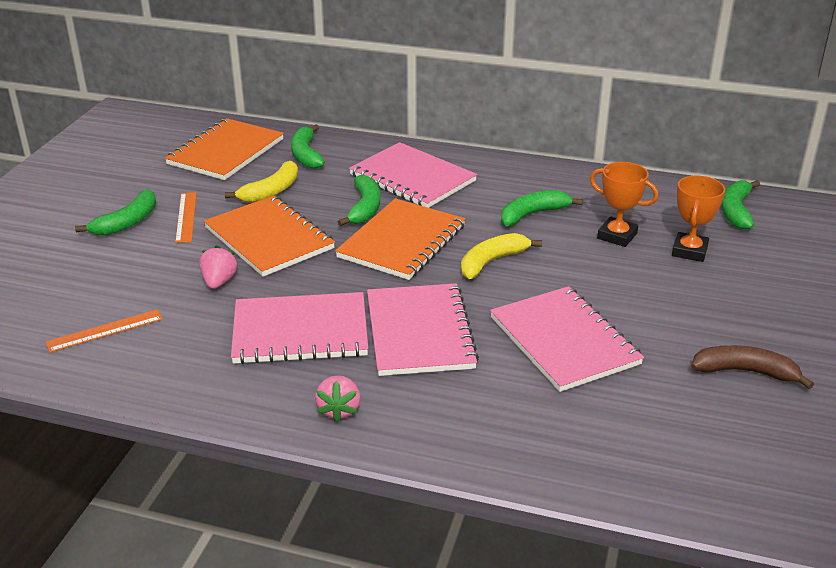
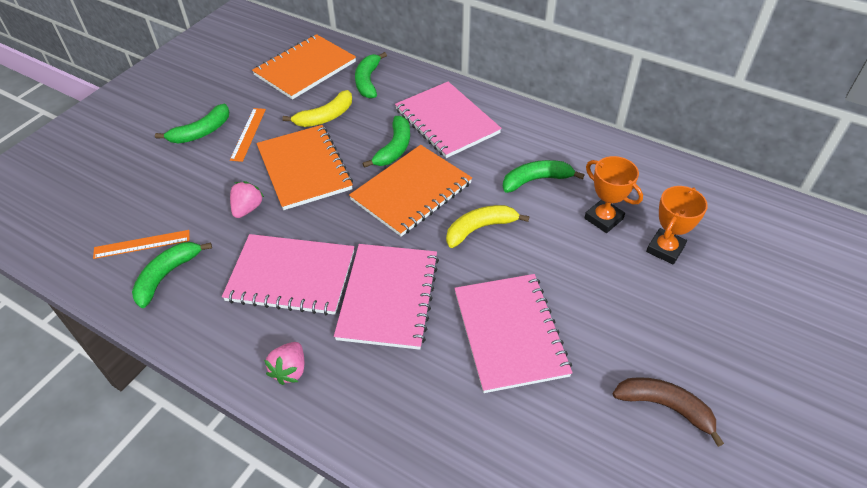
camera: 15 degrees right, 15 degrees up
(736, 211) = (728, 208): green banana -> green banana (167, 276)

